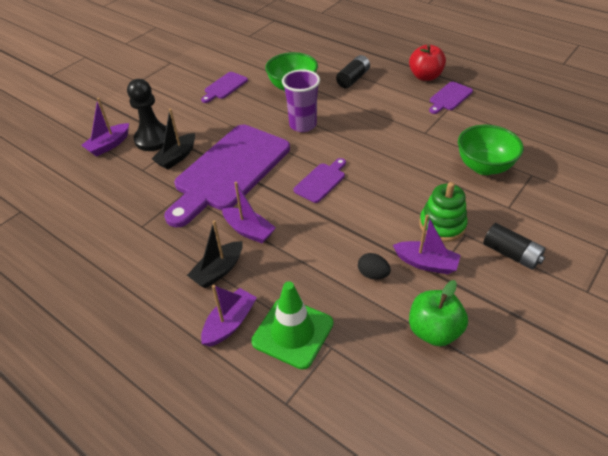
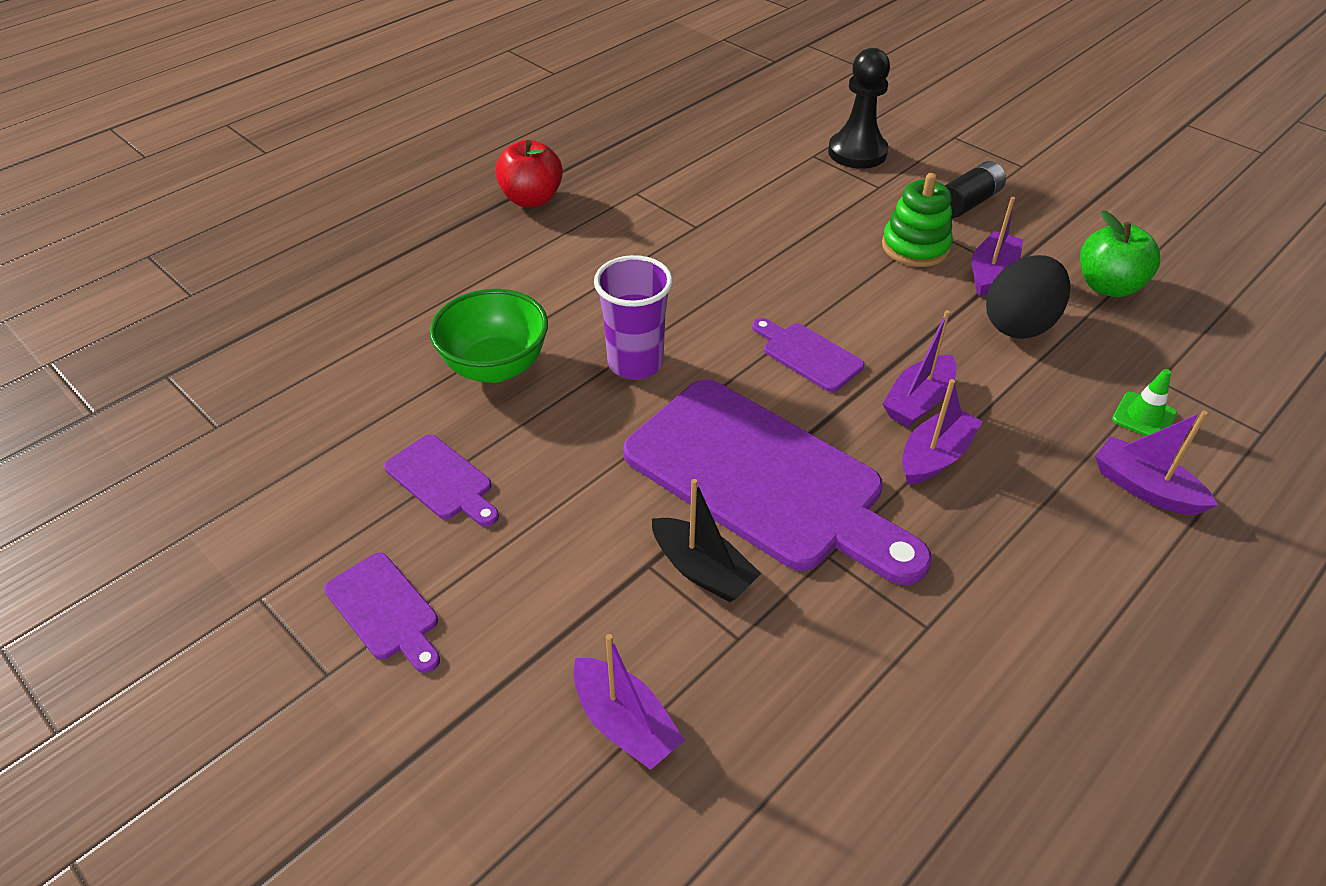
camera: 85 degrees left, 0 degrees up
(153, 139) = (622, 621): black pawn -> black pawn (857, 152)
(218, 271) = (1035, 501): black boat -> none
(291, 225) = (918, 401): none -> purple boat
(292, 332) = (1143, 416): green traffic cone -> green traffic cone, size x0.53
(353, 79) = (500, 281): black battery -> none
(373, 274) = (1019, 324): black egg -> black egg, size x1.94
(449, 97) = (605, 186): purple cutting board -> purple cutting board (385, 610)
(484, 167) = (791, 189): green bowl -> none

